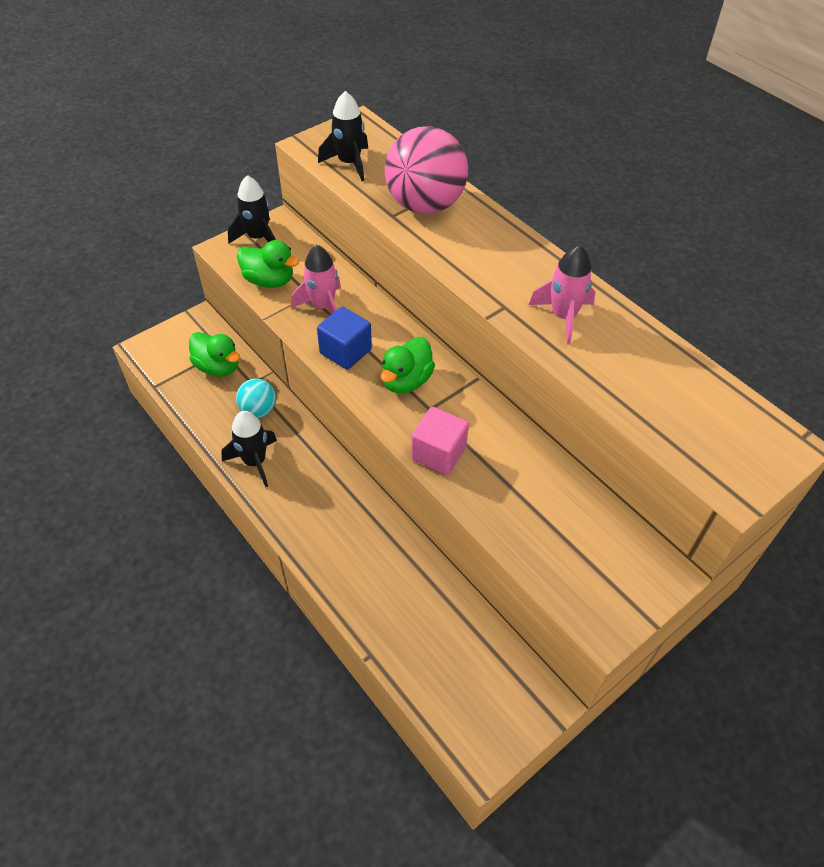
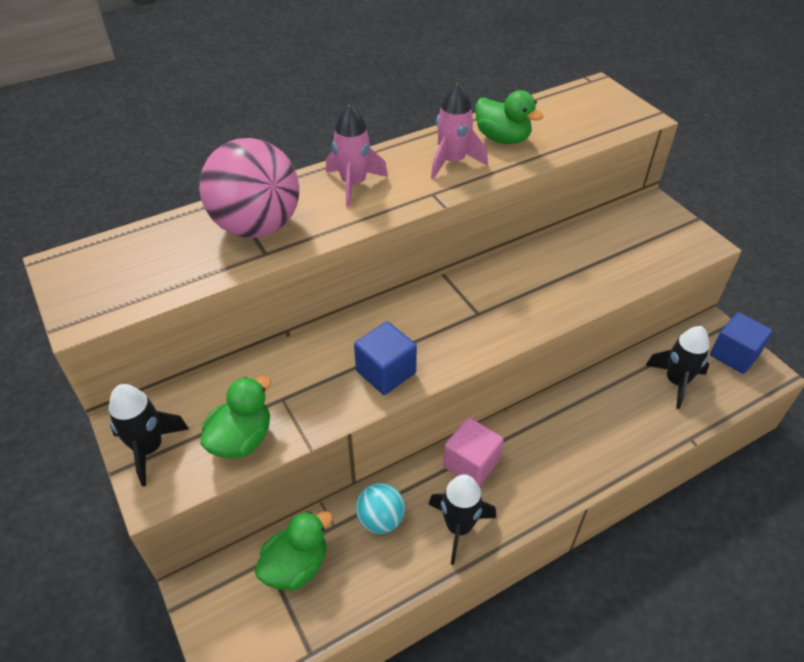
camera: 80 degrees left, 5 degrees down
(323, 306) = (307, 387): pink rocket -> pink rocket (354, 184)
(349, 163) = (146, 280): black rocket -> black rocket (676, 382)
(406, 381) = (438, 326): green duck -> green duck (502, 138)
(438, 453) = (534, 314): pink cube -> pink cube (471, 464)
(504, 720) = (734, 355): none -> blue cube

